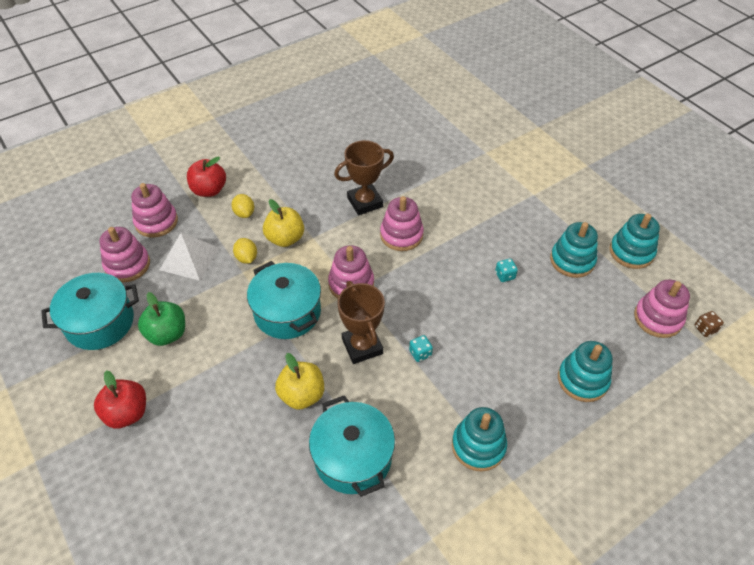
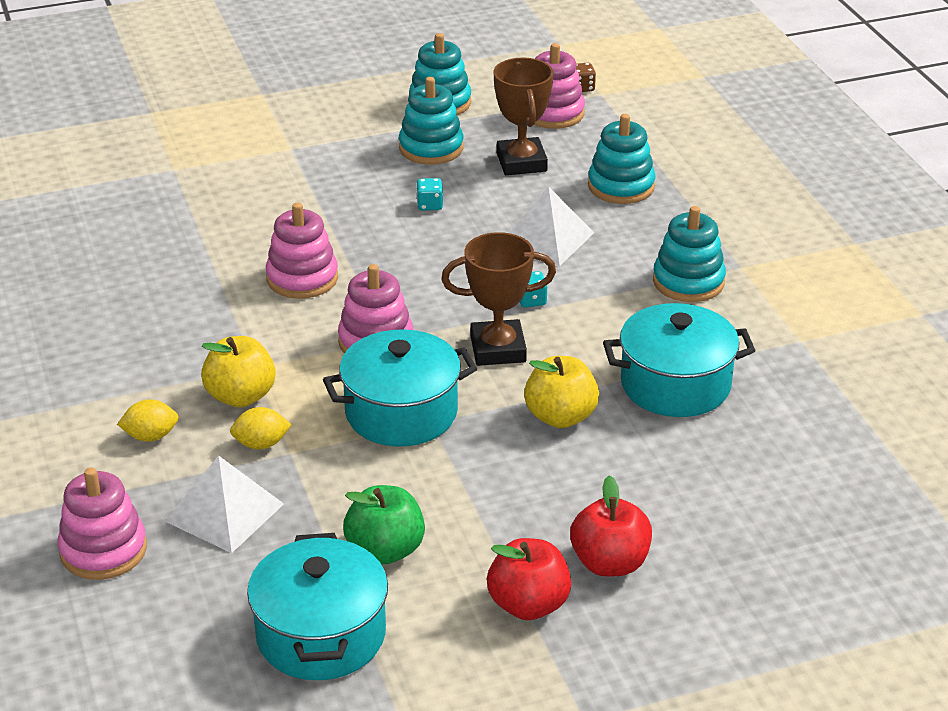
camera: 75 degrees left, 15 degrees down
(127, 265) = (197, 594): pink stacking toy -> none
(209, 190) = (60, 475): red apple -> red apple (609, 563)
(365, 202) = (209, 302): brown trophy -> brown trophy (521, 162)
(495, 347) = (546, 238): none -> white pyramid

